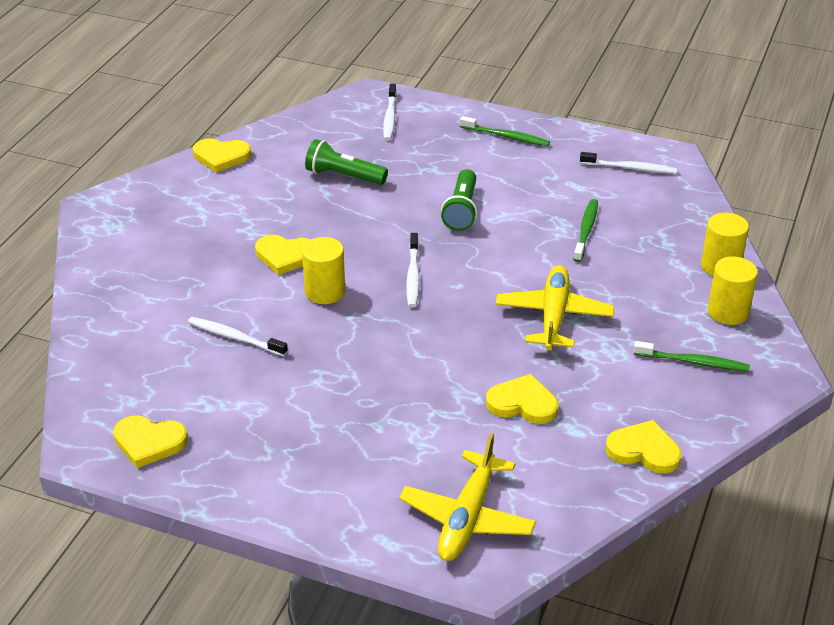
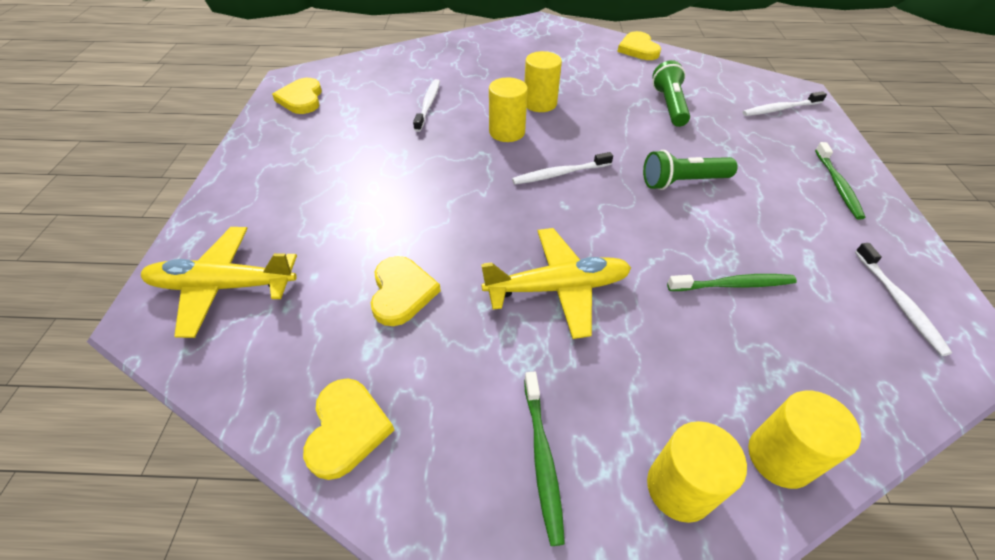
camera: 70 degrees right, 10 degrees up
(285, 256) = (540, 103): yellow heart -> yellow cylinder

